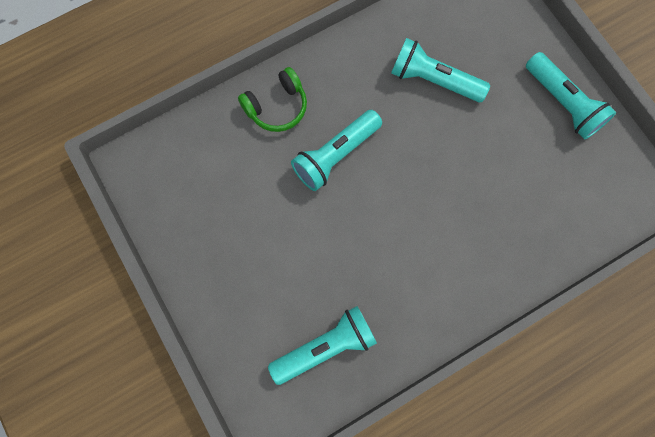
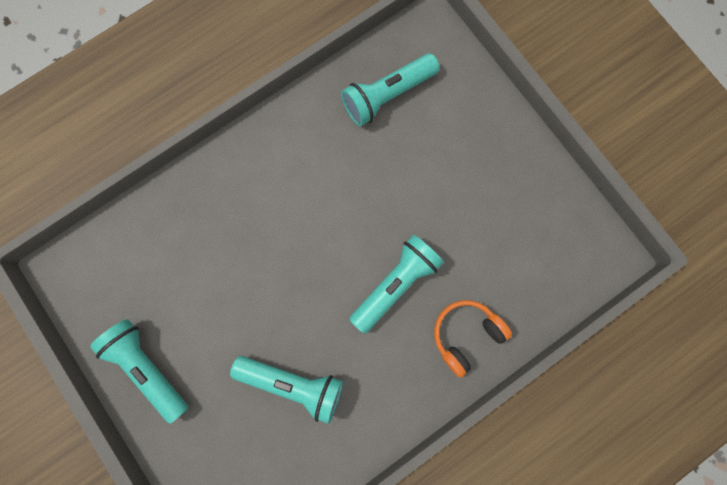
camera: 175 degrees right, 5 degrees up
(276, 106) = (465, 335): green headphones -> orange headphones

